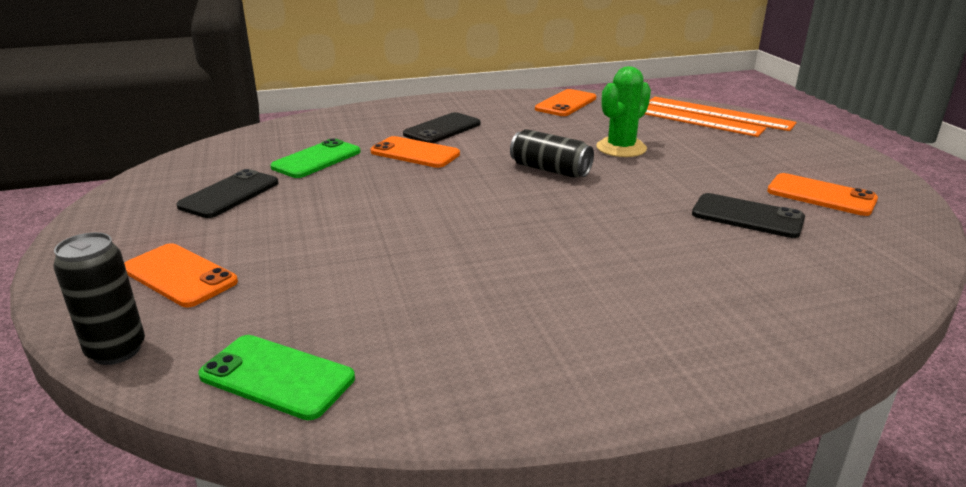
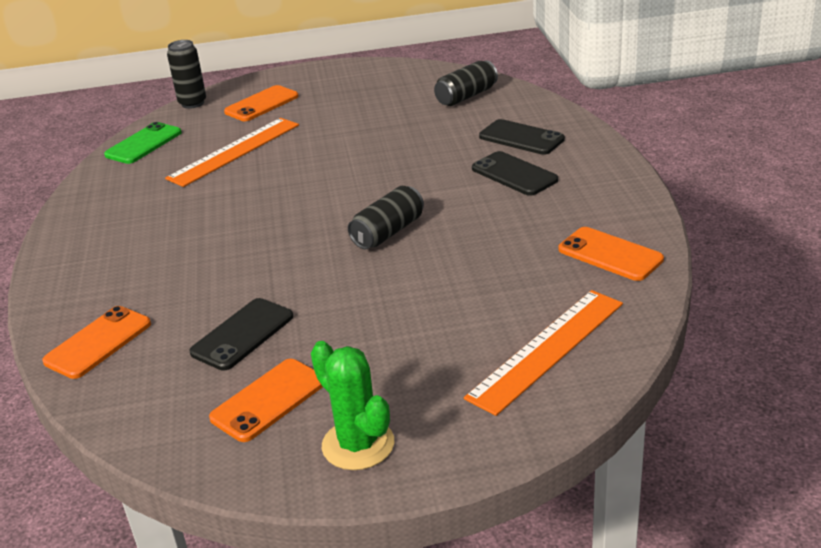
camera: 100 degrees right, 5 degrees up
(229, 194) = (376, 100): black phone -> black phone (521, 138)
(256, 150) = (466, 96): none -> black can
(317, 159) = (440, 122): green phone -> none
(415, 153) = (447, 163): orange phone -> orange phone (98, 343)
(621, 148) = (440, 281): green cactus -> green cactus (358, 445)
(718, 113) = (569, 383): orange ruler -> orange ruler (235, 151)

